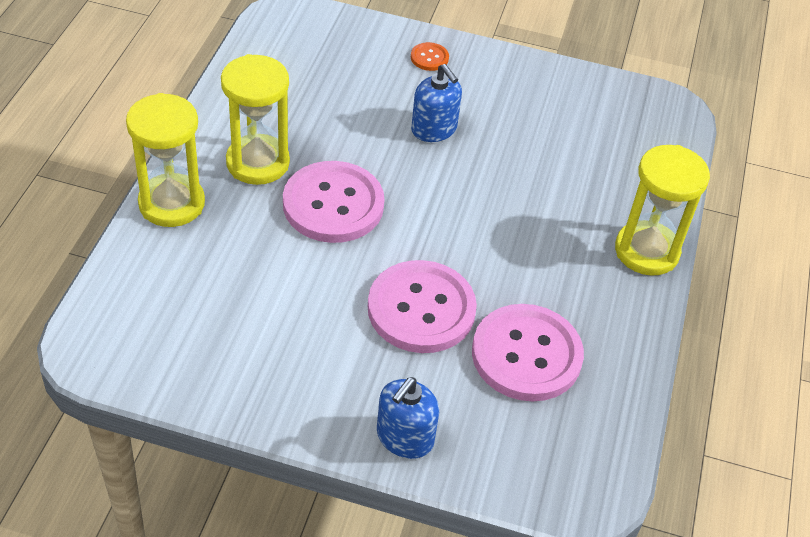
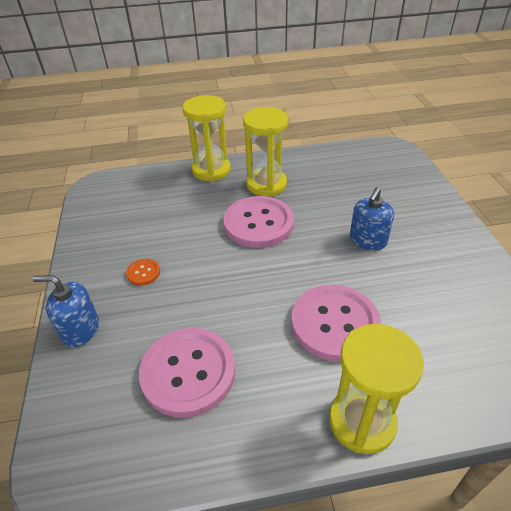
camera: 70 degrees right, 5 degrees down
(421, 309) = (197, 296): pink button -> pink button (334, 323)
(429, 58) = (432, 213): orange button -> orange button (143, 273)

